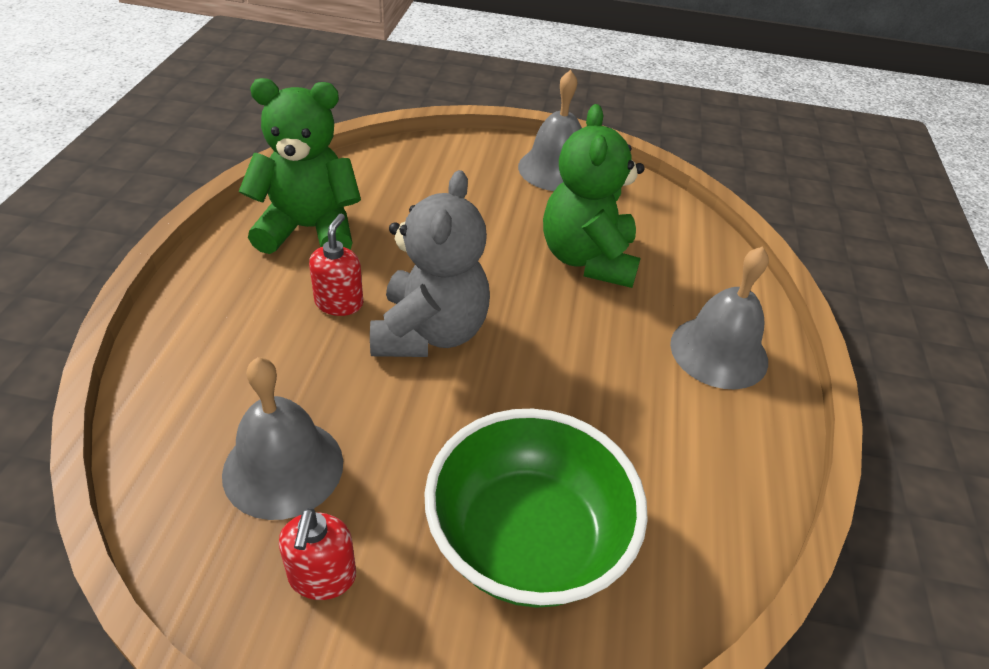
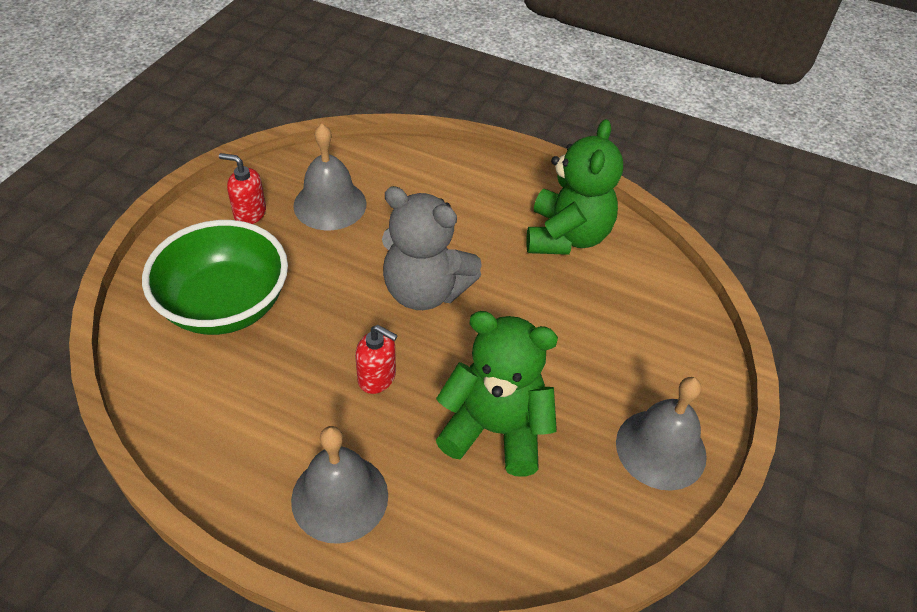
camera: 105 degrees right, 5 degrees up
(339, 303) = (471, 244): red soap dispenser -> red soap dispenser (377, 378)

